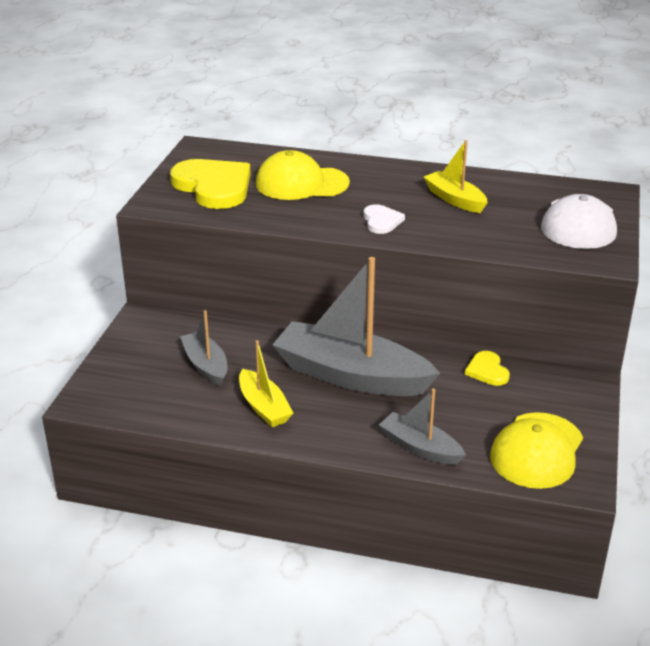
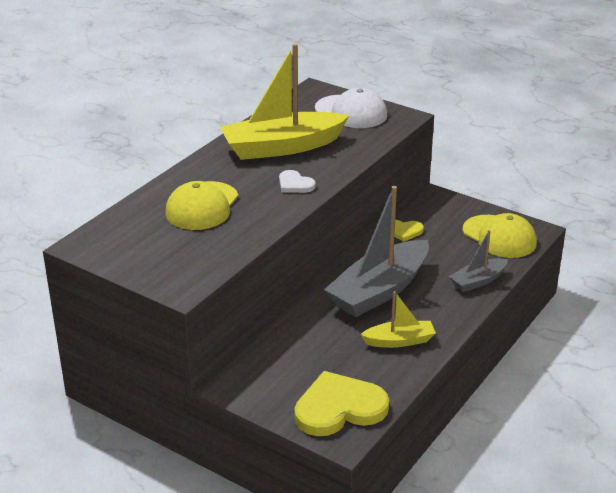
camera: 70 degrees left, 0 degrees up
(206, 365) = (327, 361): grey boat -> none
(213, 186) = (172, 251): yellow heart -> yellow heart (339, 408)
(381, 221) = (295, 184): white heart -> white heart turned 150 degrees counterclockwise
(455, 199) = (282, 147): yellow boat -> yellow boat, size x1.95

